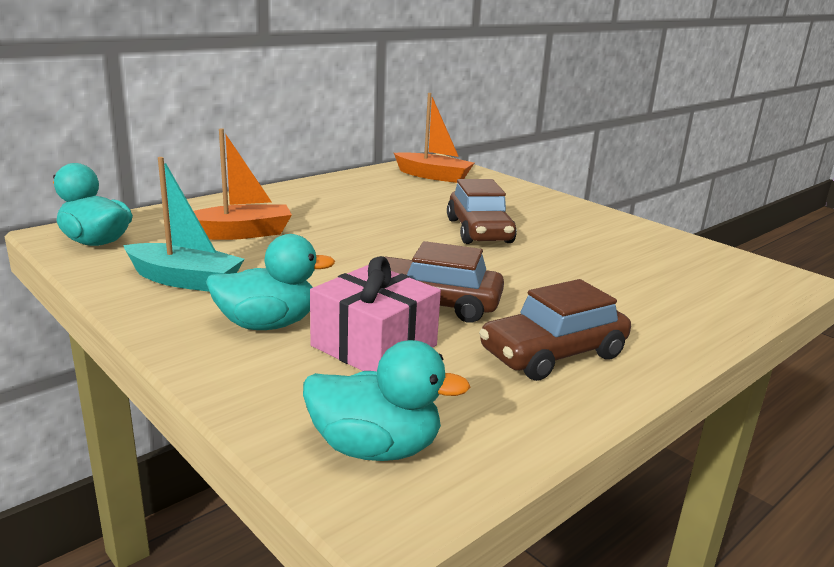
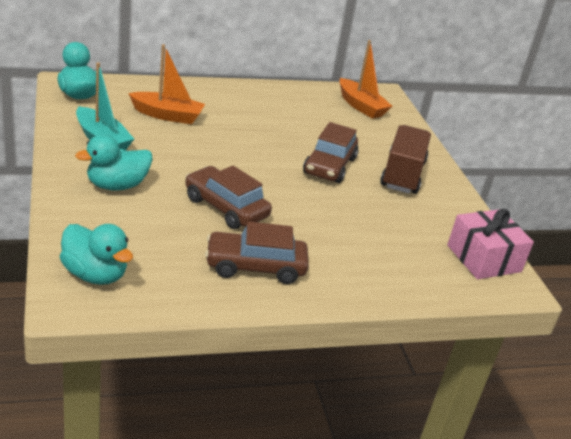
camera: 25 degrees right, 10 degrees up
(267, 324) = (117, 185): turquoise duck -> turquoise duck turned 135 degrees clockwise
(374, 345) = (159, 221): pink gift -> pink gift (484, 258)
(554, 219) = (402, 174): none -> brown truck

